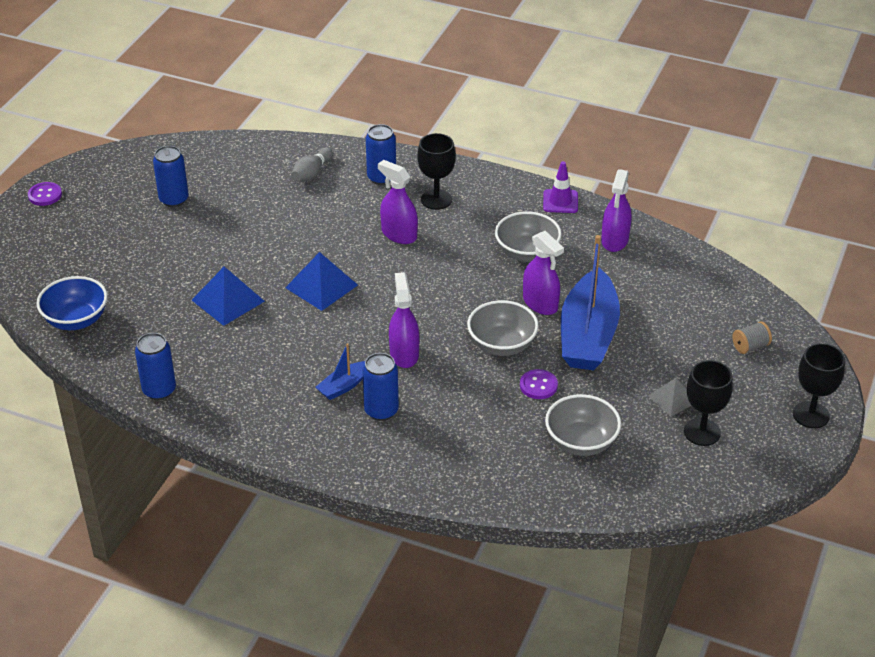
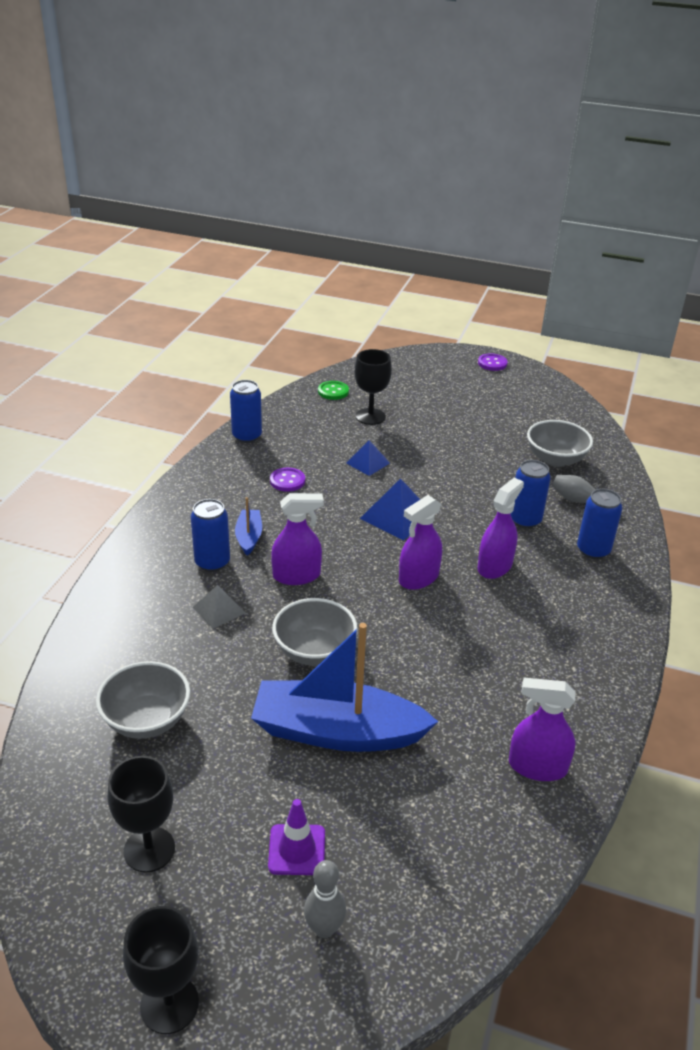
camera: 85 degrees right, 5 degrees down
(76, 320) = (333, 391): blue bowl -> green button
(174, 200) = (507, 424): blue can -> blue can (525, 520)
(228, 300) = (368, 463): blue pyramid -> blue pyramid, size x0.63
(344, 386) = (249, 537): blue boat -> blue boat turned 45 degrees clockwise
(436, 199) = (568, 594): black goblet -> black goblet (370, 416)
(527, 253) = (487, 674): grey bowl -> grey bowl (555, 459)
(538, 385) = (245, 683): purple button -> purple button (287, 481)
(540, 303) = (392, 686): purple spray bottle -> purple spray bottle (418, 578)
(560, 201) = (605, 709): purple traffic cone -> purple traffic cone (297, 850)
(672, 399) = (216, 818): grey pyramid -> grey pyramid (219, 610)
(750, 346) = (324, 928): grey spool -> grey bowling pin

